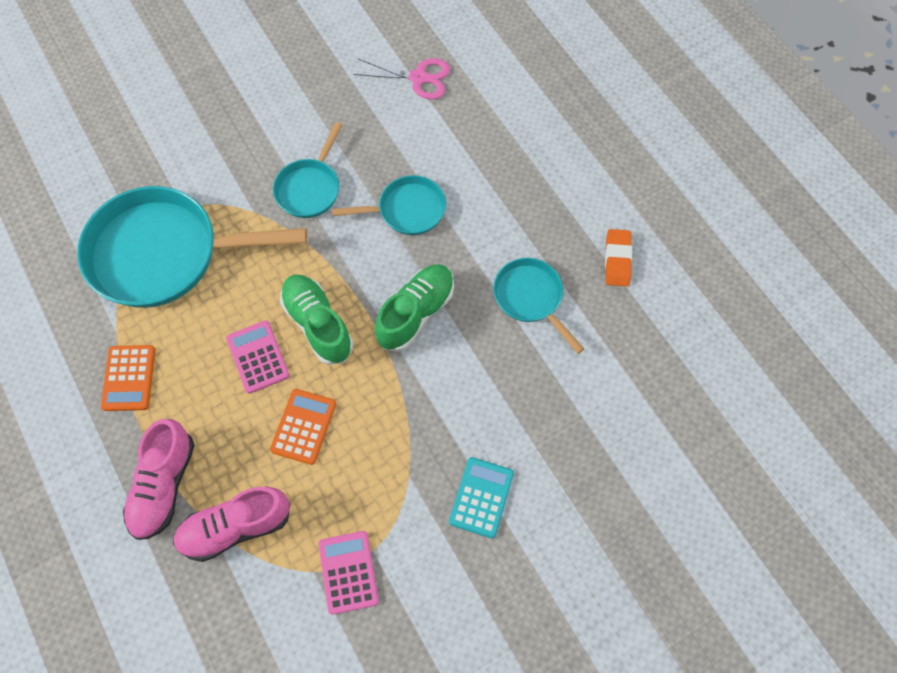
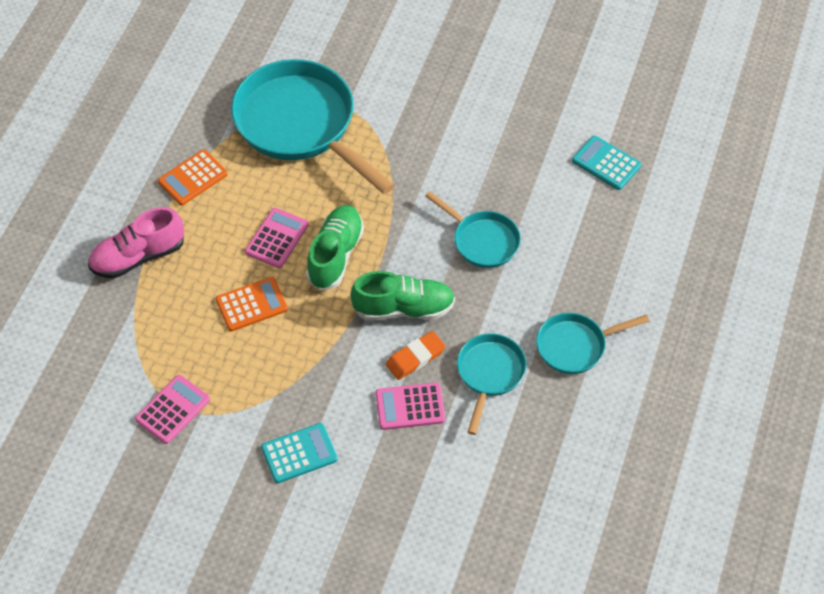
camera: 50 degrees right, 10 degrees down
(236, 527) = (146, 319): pink shoe -> none
(310, 188) = (438, 168): turquoise pan -> turquoise pan (575, 346)
(419, 78) = (606, 163): pink scissors -> turquoise calculator
(510, 378) = (410, 407): none -> pink calculator
(617, 260) = (583, 410): orange eraser -> orange eraser (415, 358)

